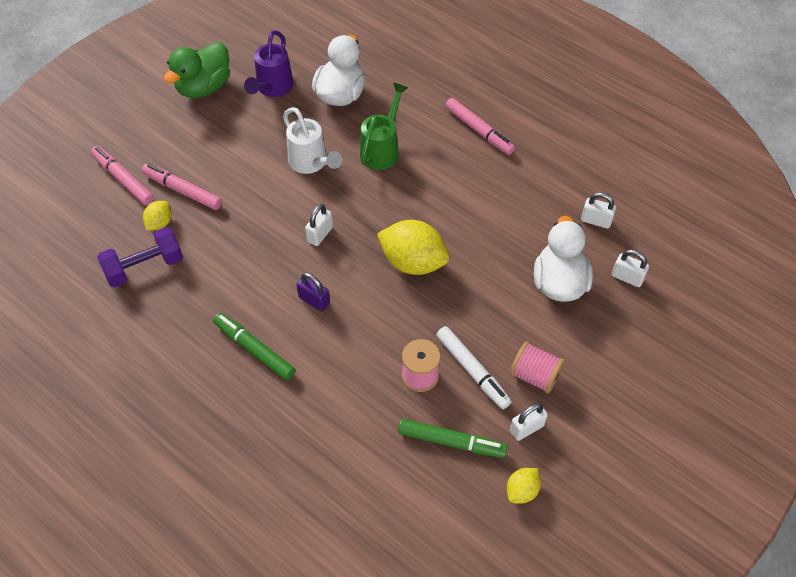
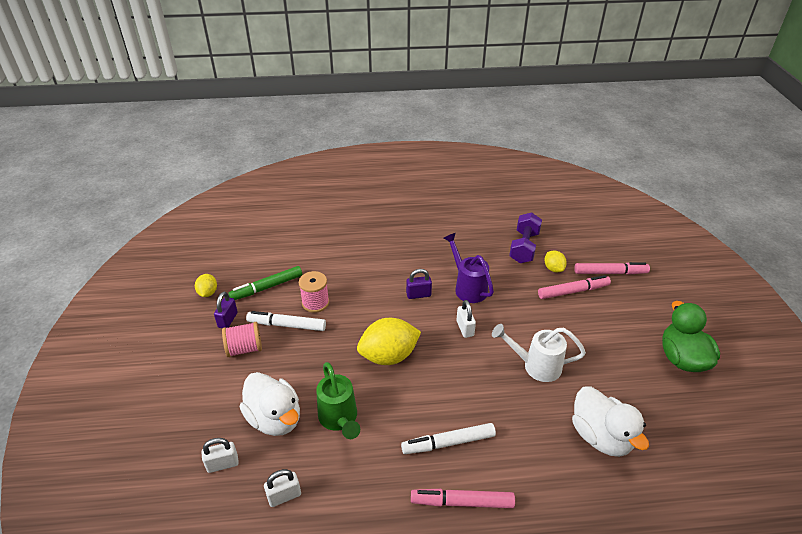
camera: 135 degrees right, 15 degrees down
(254, 349) = (417, 255): green marker -> none
(272, 88) = (646, 397): purple watering can -> purple watering can (467, 287)
(382, 149) = (508, 417): green watering can -> green watering can (339, 420)
(445, 166) = (448, 443): none -> white marker
(526, 428) = (228, 320): white padlock -> purple padlock

